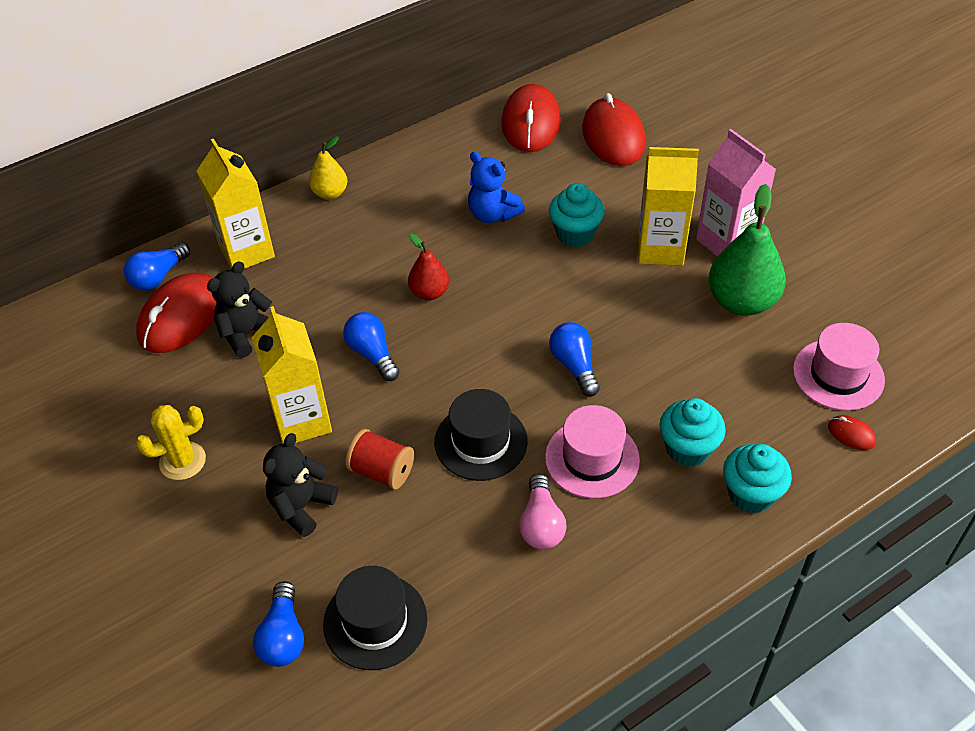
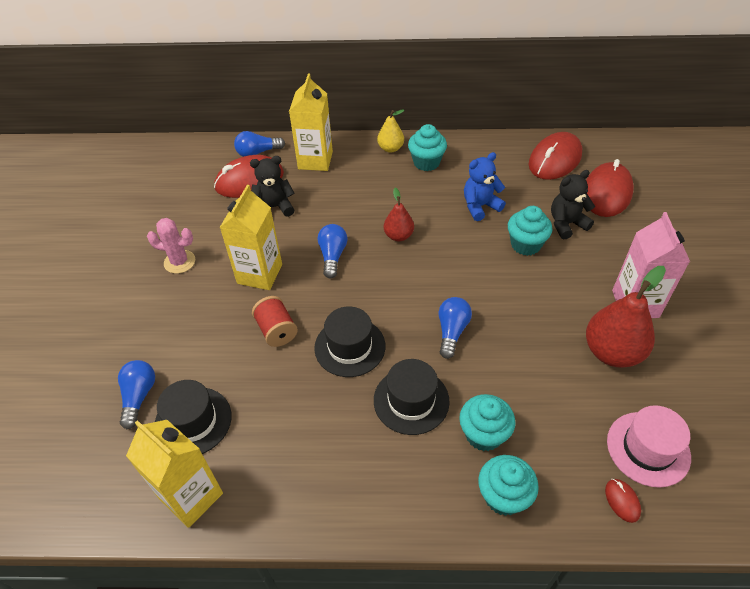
camera: 35 degrees right, 0 degrees up
(182, 461) = (179, 262): yellow cactus -> pink cactus
(283, 636) = (139, 396): blue light bulb -> blue light bulb turned 150 degrees clockwise
(301, 506) = (215, 325): black teddy bear -> black teddy bear (566, 224)
(388, 191) = (426, 162): none -> turquoise cupcake
(493, 214) = (480, 206): blue teddy bear -> blue teddy bear turned 75 degrees clockwise
(541, 524) = (341, 424): pink light bulb -> none
(592, 458) = (411, 400): pink hat -> black hat
(660, 249) = (579, 284): yellow carton -> yellow carton (191, 496)
(742, 301) = (612, 352): green pear -> red pear

